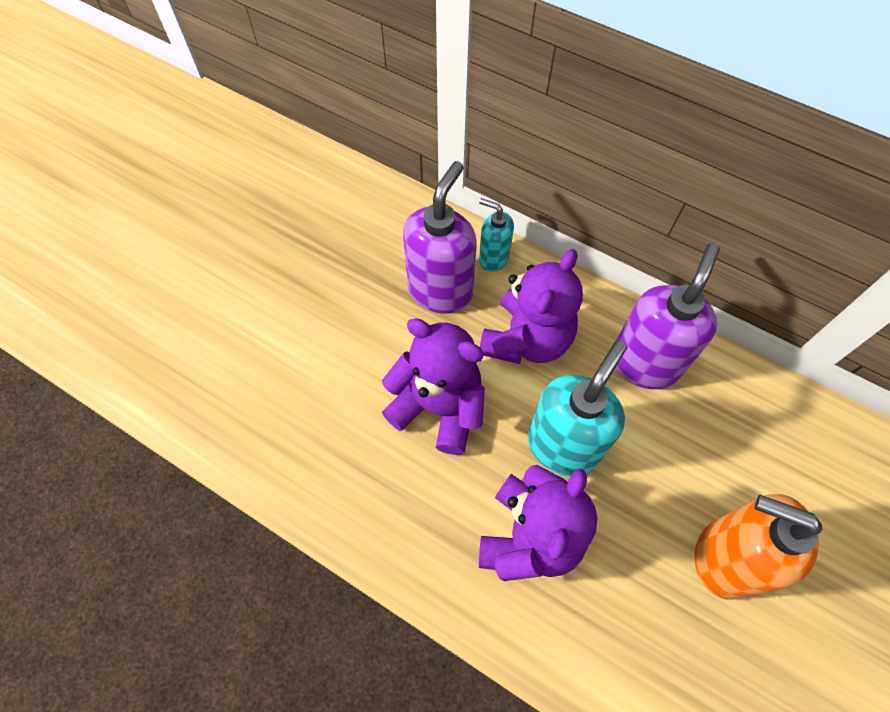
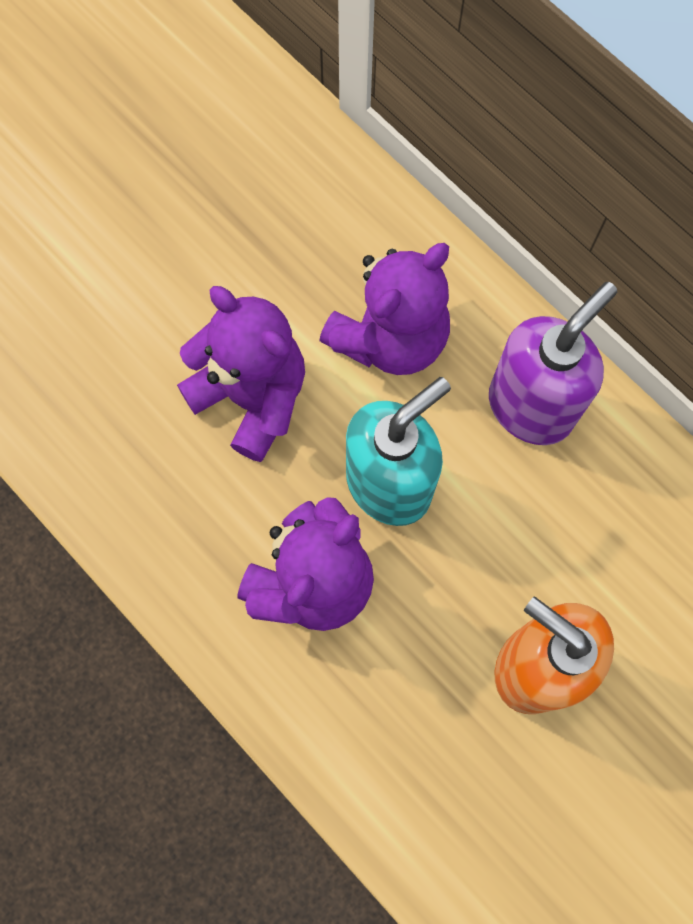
camera: 15 degrees right, 10 degrees up
(440, 290) = (300, 244): purple soap dispenser -> none
(493, 258) = (383, 216): turquoise soap dispenser -> none

